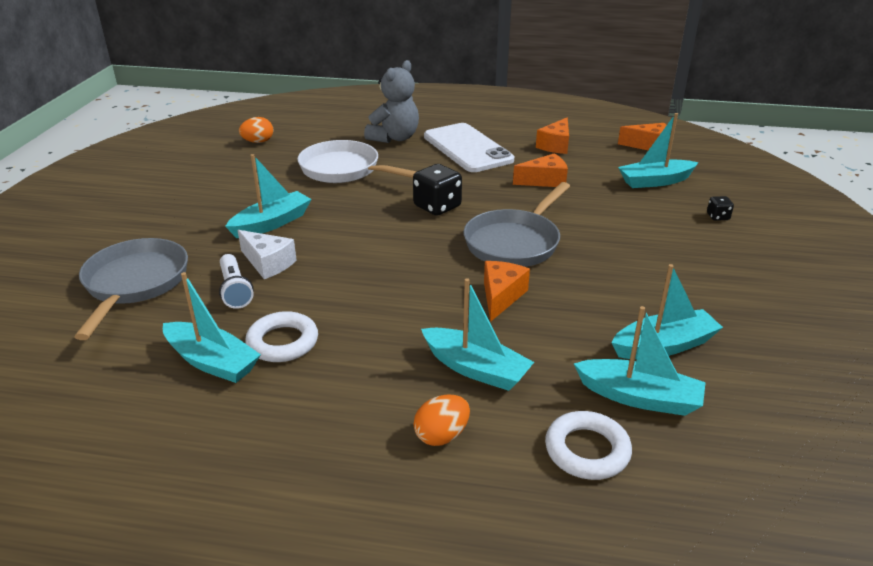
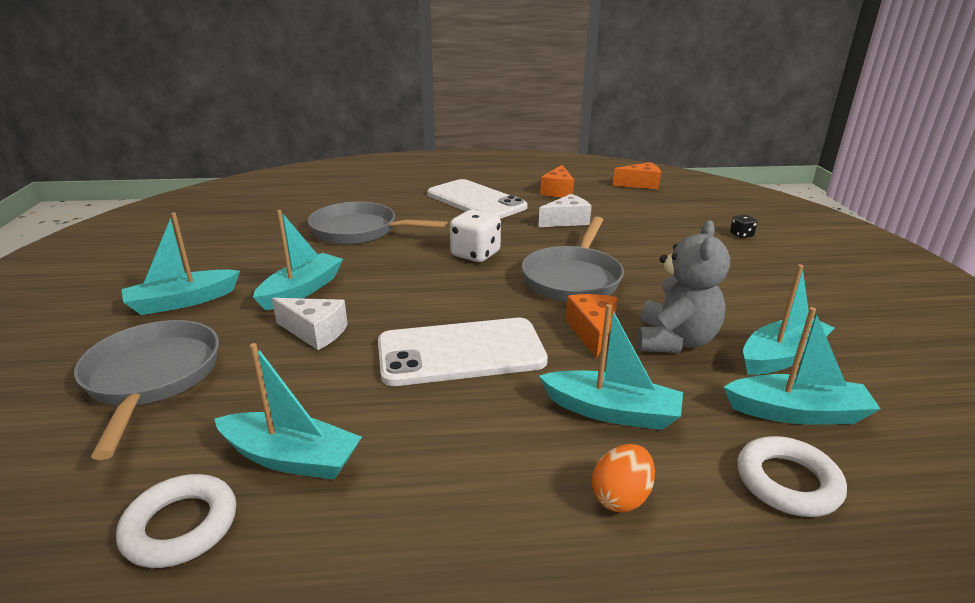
camera: 15 degrees left, 5 degrees down
(235, 290) = (287, 367): white flashlight -> none
(258, 142) = (252, 214): orange egg -> none
(283, 342) = (373, 418): white ring -> white ring (181, 526)
(344, 170) = (359, 231): white pan -> grey pan
(377, 299) = (461, 352): none -> white phone
(394, 138) = (398, 198): grey teddy bear -> grey teddy bear (674, 341)
(437, 207) = (475, 254): black dice -> white dice
(544, 181) = (567, 221): orange cheese -> white cheese
(655, 181) = (666, 212): turquoise boat -> turquoise boat (182, 301)

